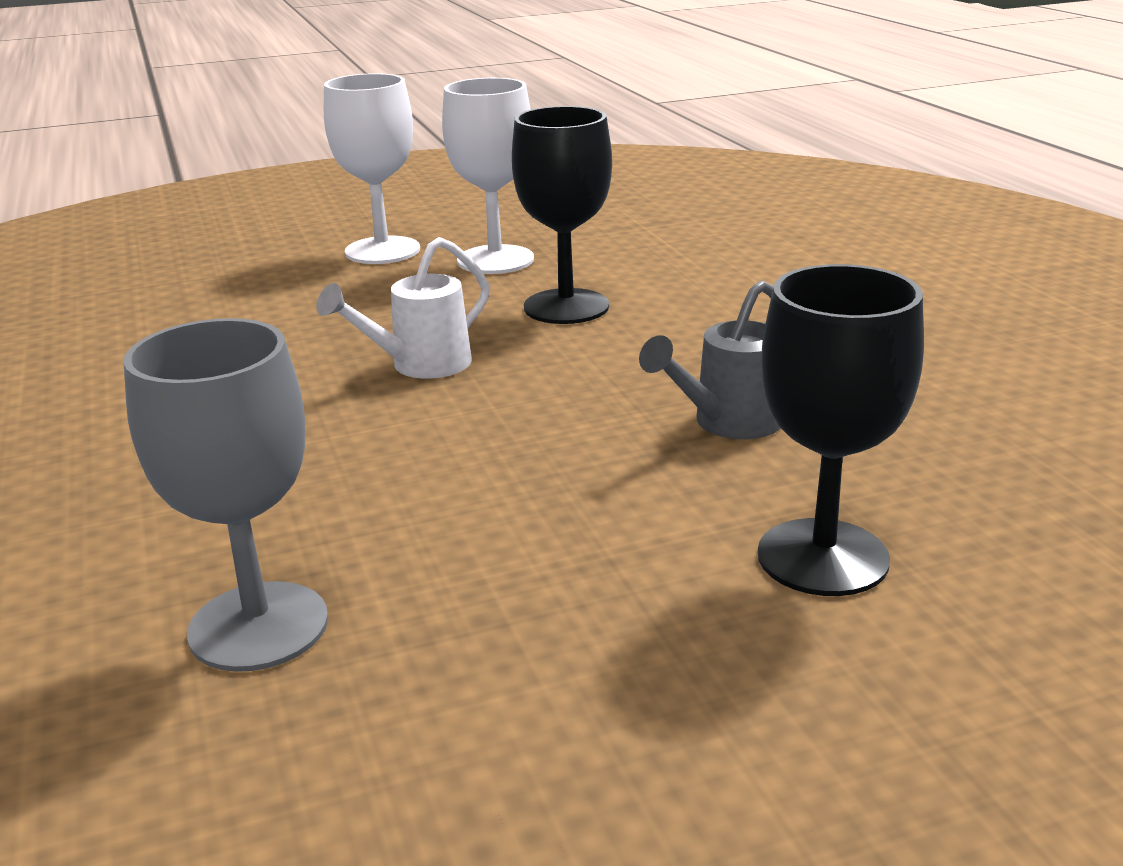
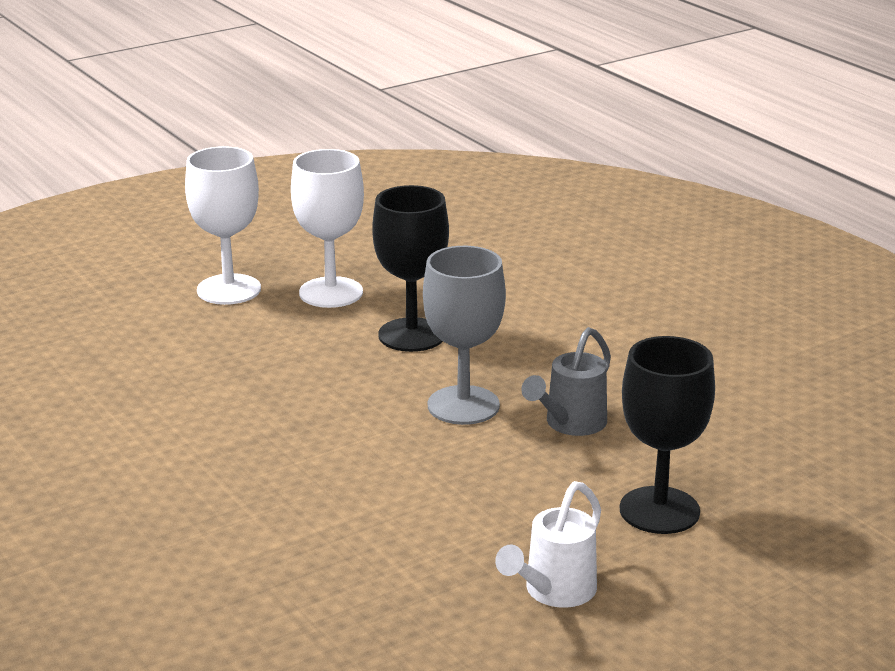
camera: 15 degrees left, 0 degrees up
(258, 626) = (336, 593): grey goblet -> grey goblet (463, 405)
(420, 366) = (328, 398): white watering can -> white watering can (554, 592)

